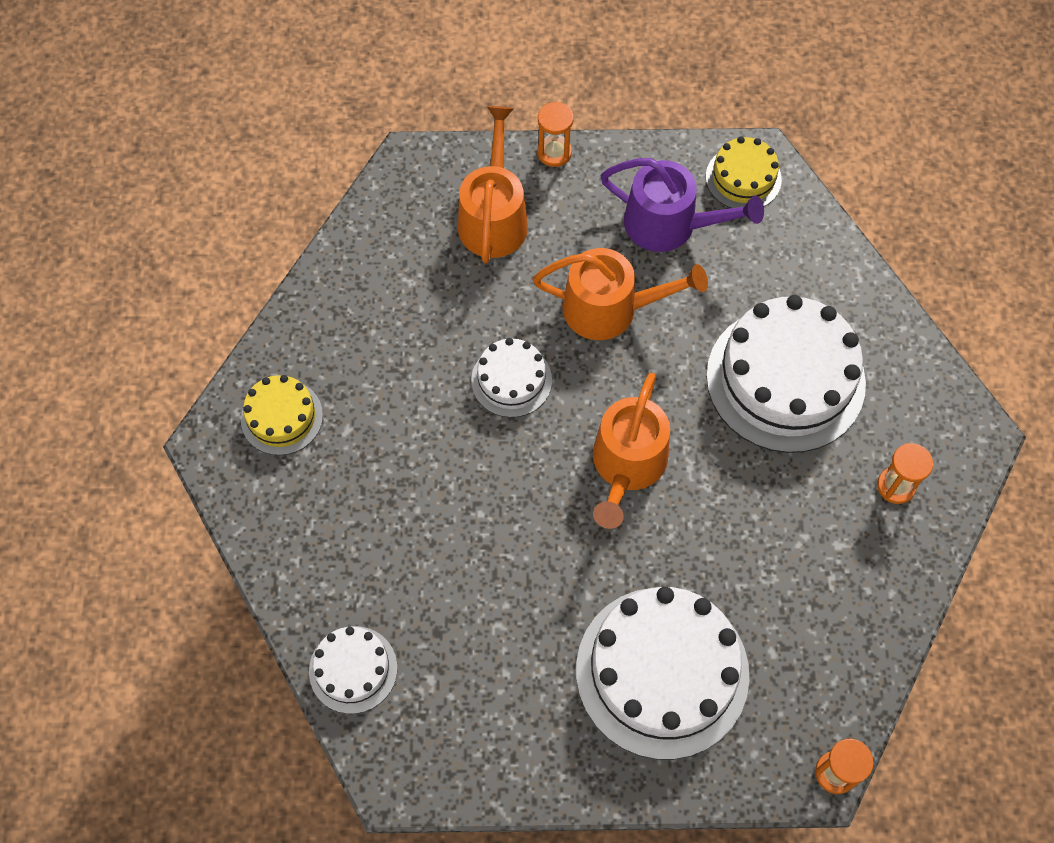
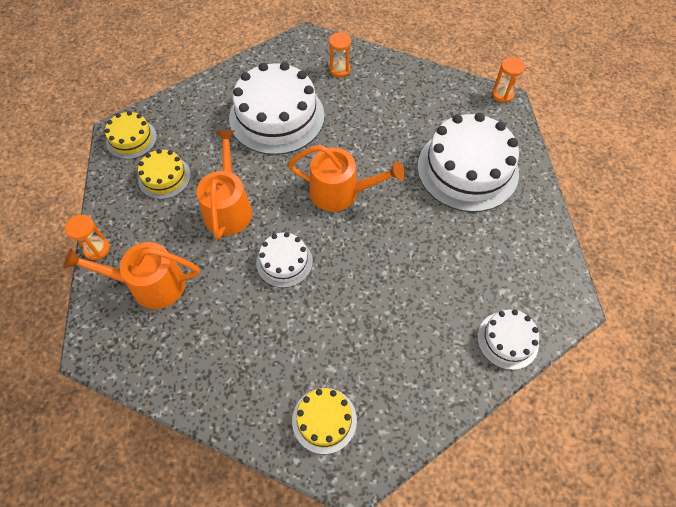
camera: 95 degrees left, 5 degrees down
(669, 225) = (164, 177): purple watering can -> yellow cake

